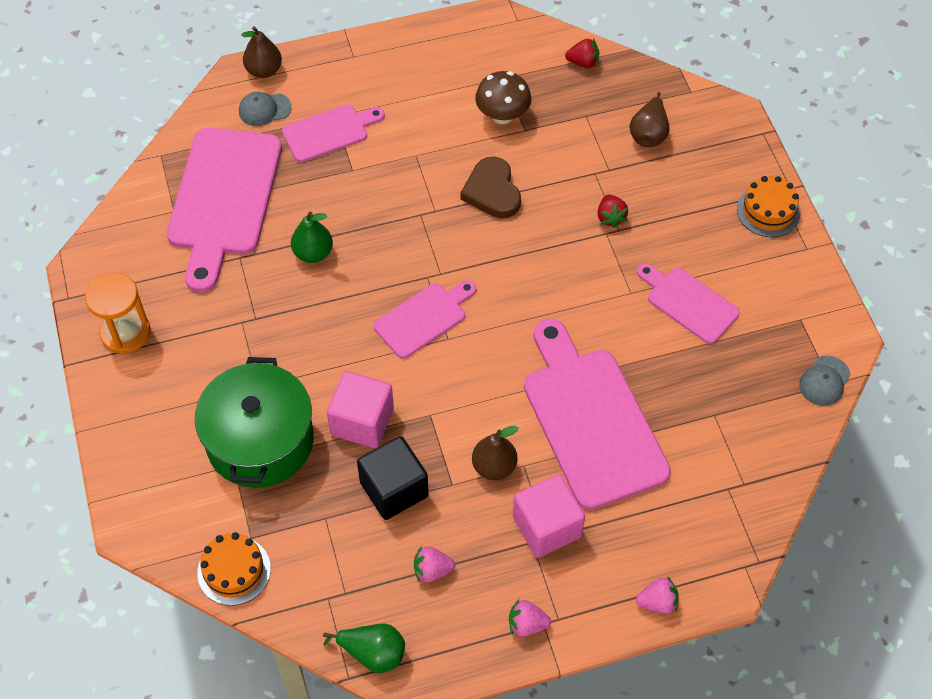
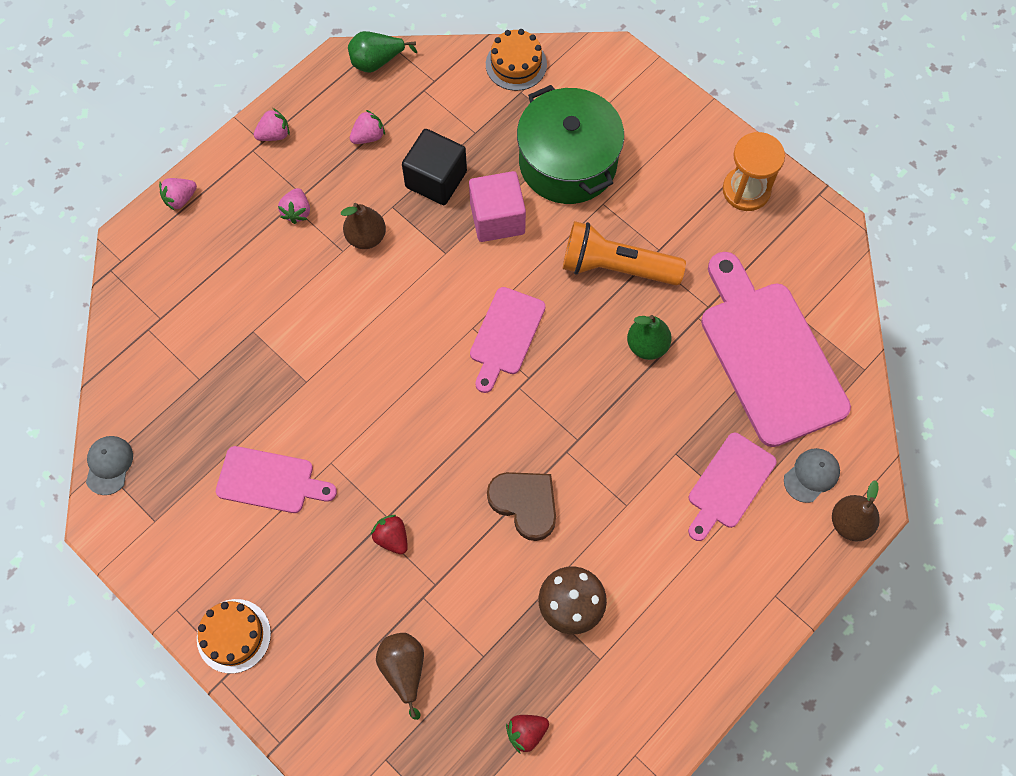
camera: 150 degrees right, 10 degrees up
(289, 326) = (616, 267): none -> orange flashlight
(547, 527) = (297, 212): pink cube -> pink strawberry
(591, 420) = (306, 318): pink cutting board -> none

